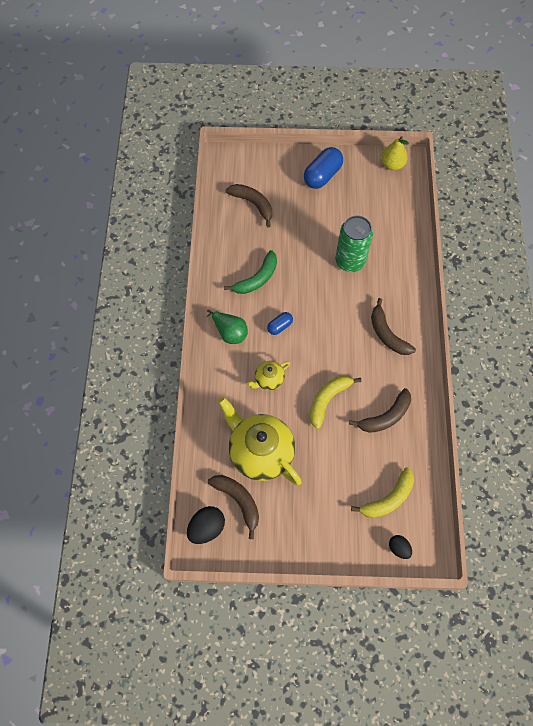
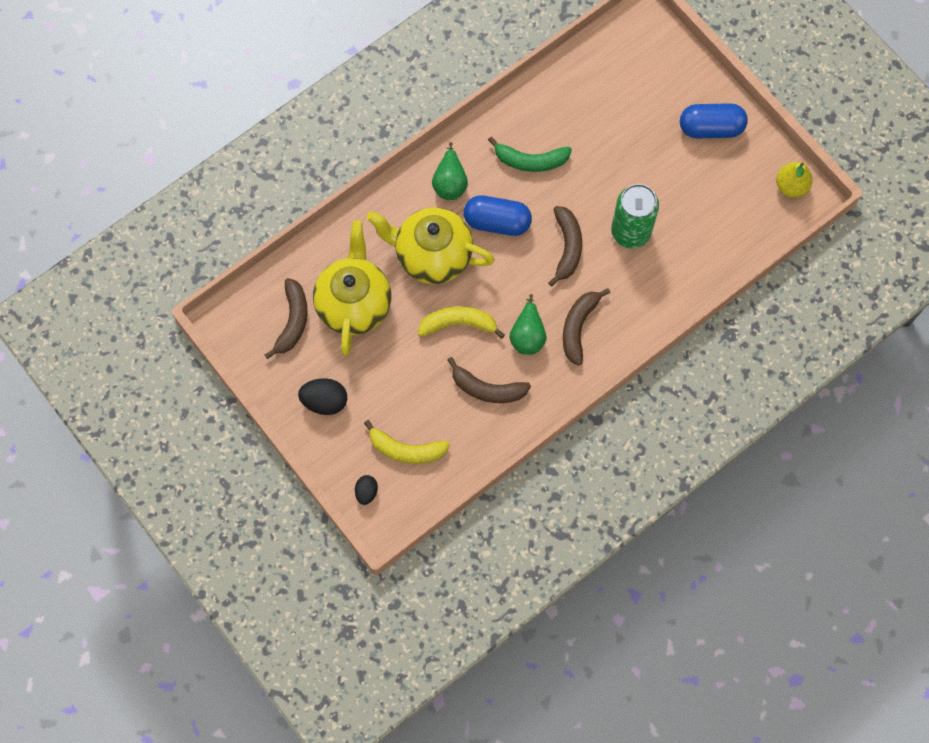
camera: 50 degrees right, 5 degrees up
(207, 527) = (246, 314): black egg -> black egg (324, 401)
(253, 204) = (613, 89): brown banana -> brown banana (567, 247)
(268, 380) = (432, 256): yellow teapot -> yellow teapot, size x2.08
(280, 326) = (497, 222): blue capsule -> blue capsule, size x1.86
(369, 366) = (527, 335): none -> green pear

